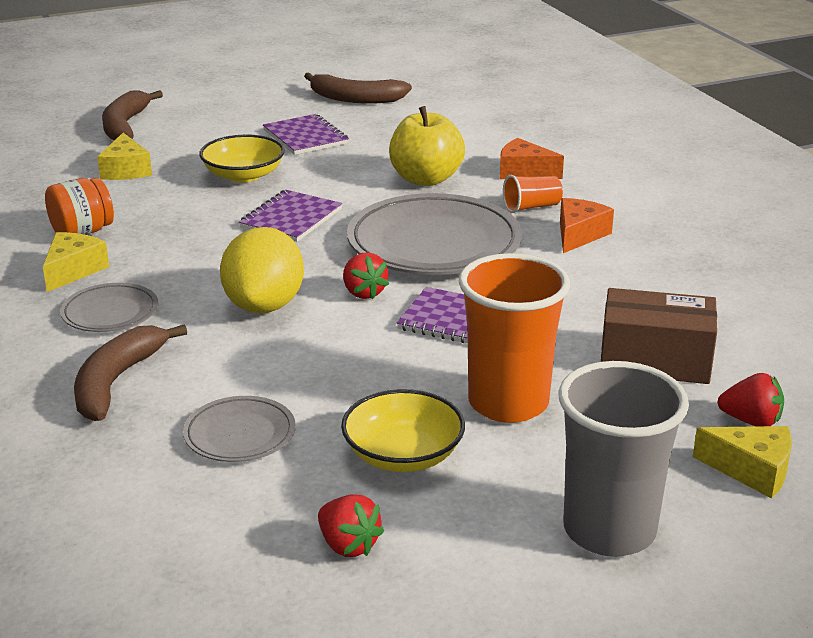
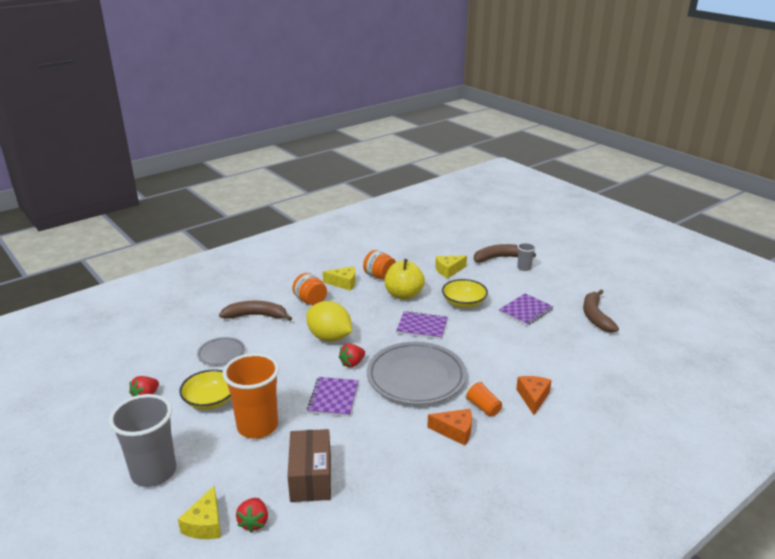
camera: 75 degrees right, 0 degrees up
(110, 313) = (310, 301): grey plate -> orange jar
(177, 115) = (524, 268): none -> grey cup
(264, 305) = (329, 337): yellow lemon -> yellow lemon turned 45 degrees clockwise
(426, 179) = (497, 361): yellow apple -> yellow apple (404, 295)

